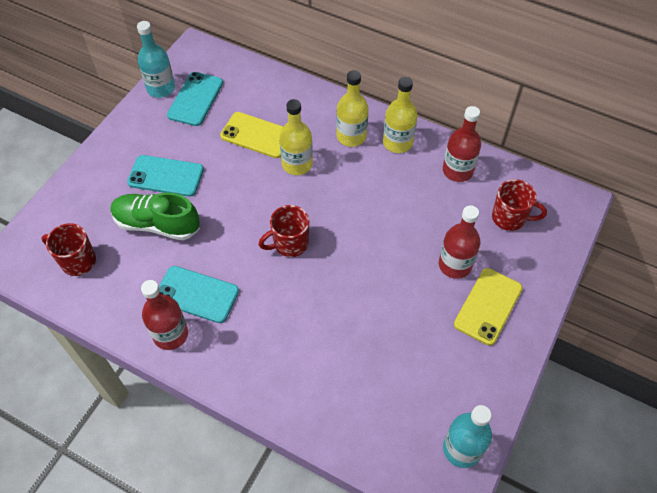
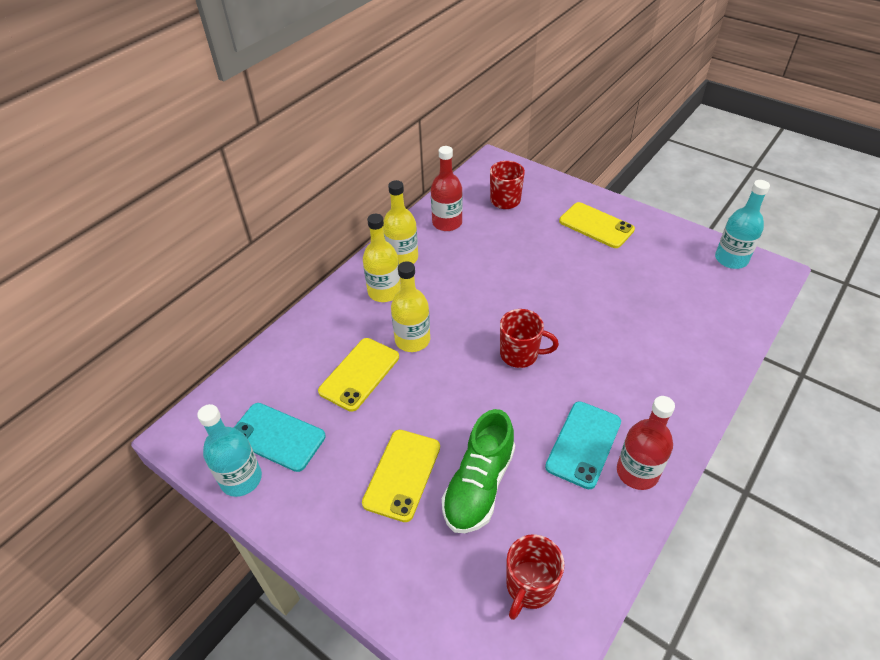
camera: 80 degrees left, 10 degrees down
(166, 176) = (402, 474): turquoise phone -> yellow phone
(289, 244) = (520, 354): red mug -> red mug turned 60 degrees counterclockwise
(455, 265) = (553, 239): red bottle -> none

